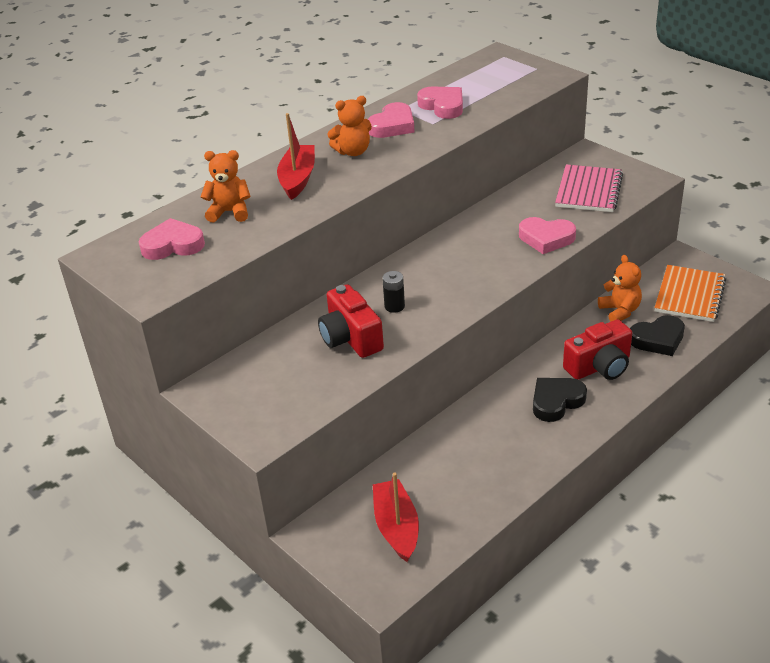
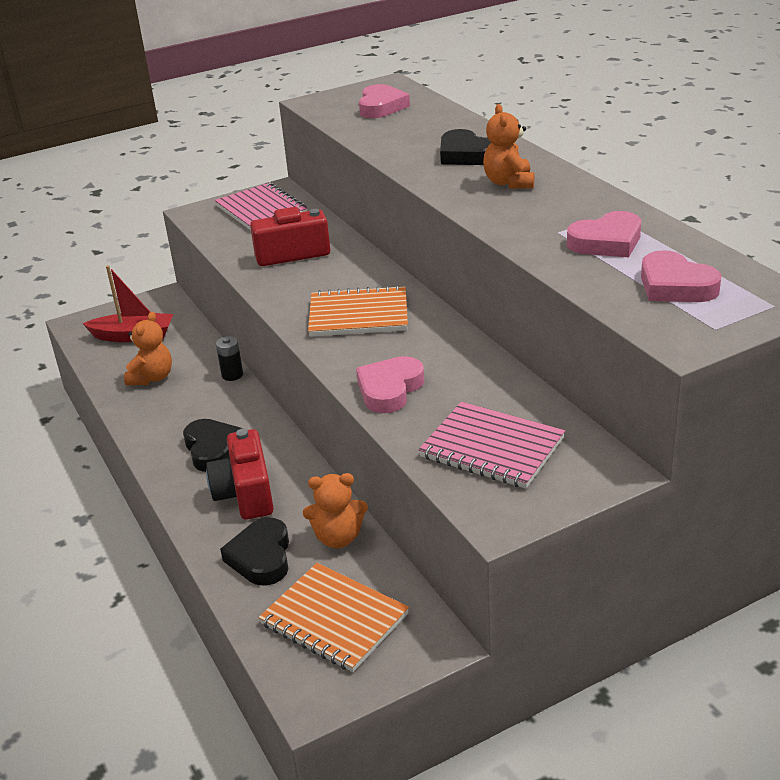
camera: 105 degrees right, 5 degrees down
(230, 212) = (421, 126): orange teddy bear -> orange teddy bear (152, 378)
(254, 386) = (261, 210): none -> pink notebook
(298, 179) = (465, 155): red boat -> black heart
(392, 126) = (564, 207): pink heart -> pink heart (675, 286)
(394, 306) = (324, 278): black battery -> black battery (232, 375)
(451, 274) = (358, 315): none -> orange notebook

